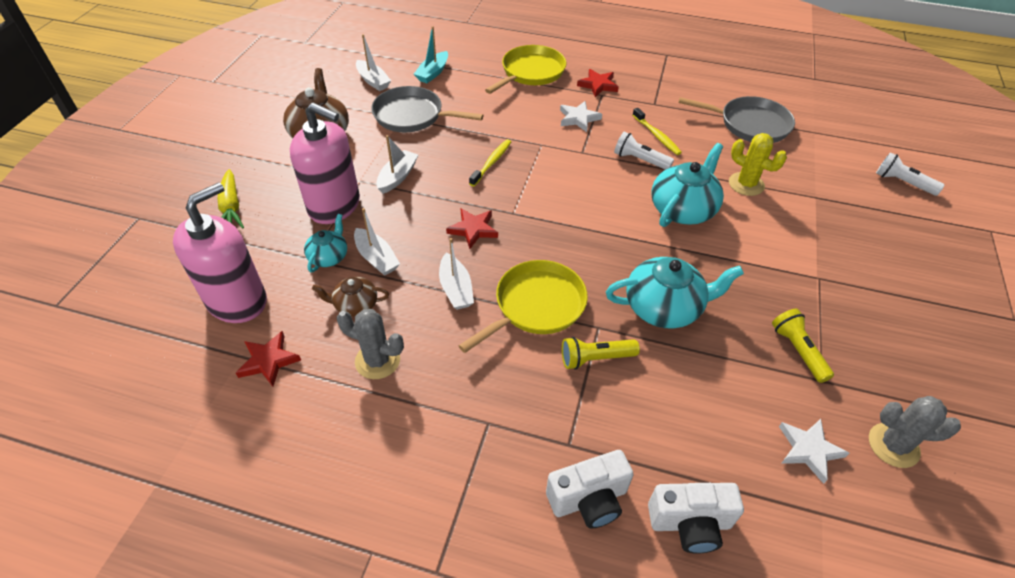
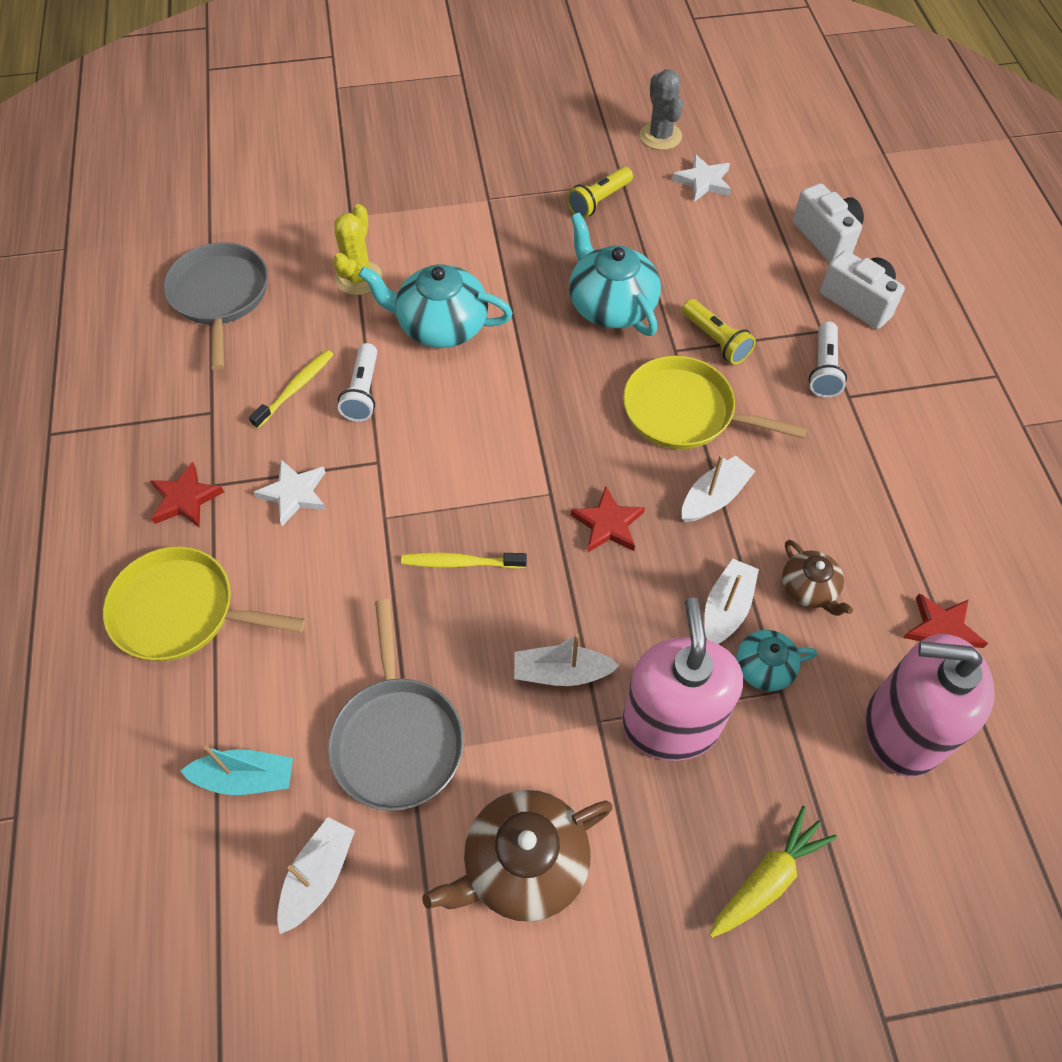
camera: 115 degrees left, 10 degrees up
(377, 360) = (859, 523): grey cactus -> none
(902, 183) = (283, 151): white flashlight -> white flashlight (824, 369)

